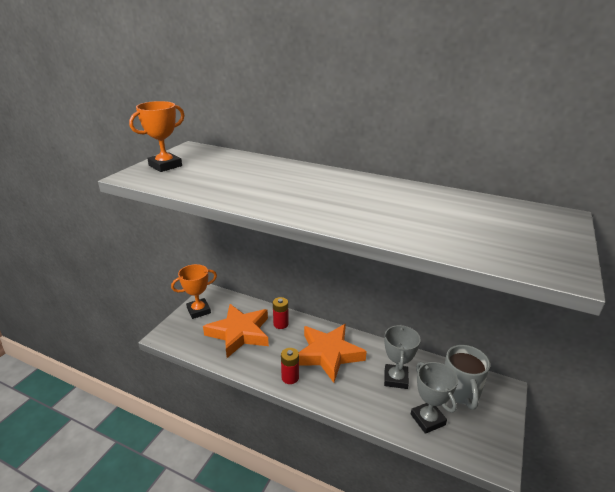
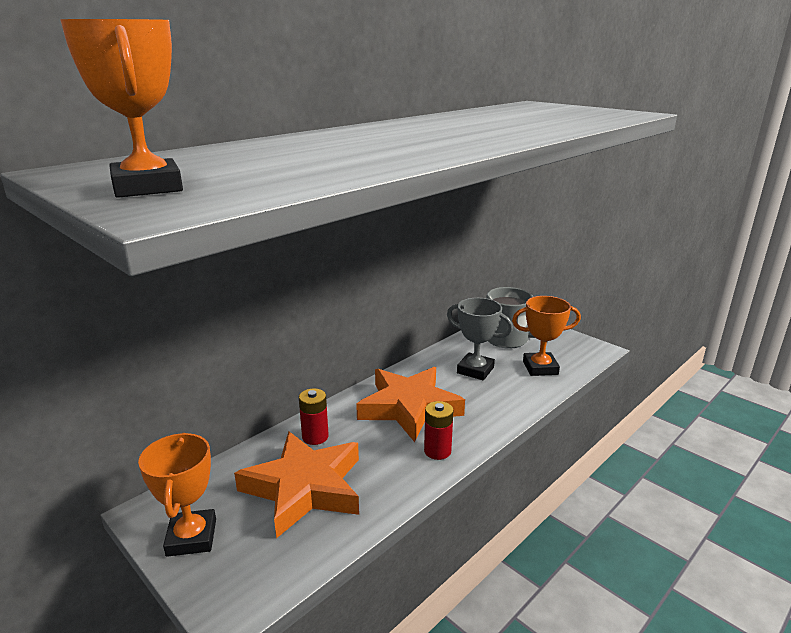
camera: 70 degrees left, 5 degrees down
(427, 419) = (540, 368): grey trophy -> orange trophy

